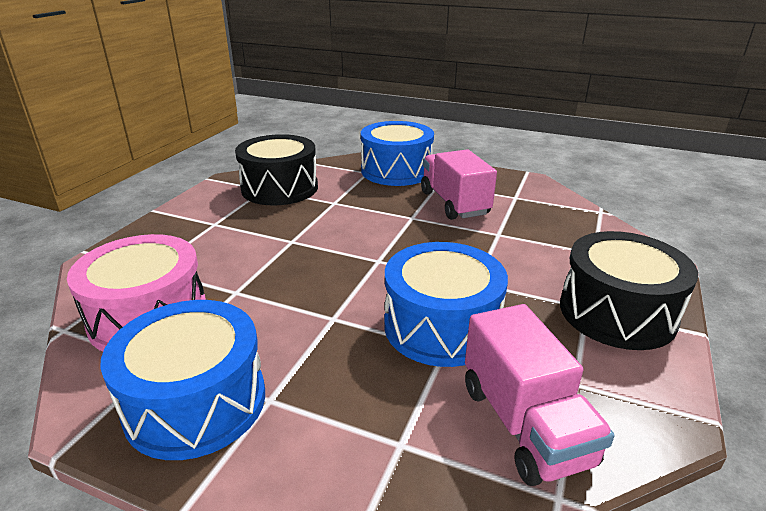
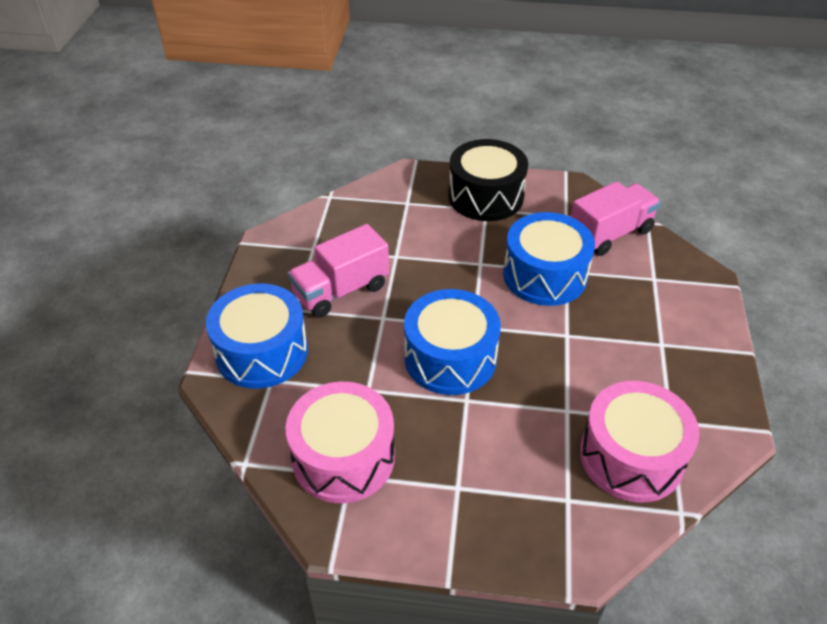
camera: 105 degrees left, 15 degrees up
(196, 402) = (687, 380): blue drum -> blue drum (450, 358)
(280, 188) = (343, 457): black drum -> pink drum

